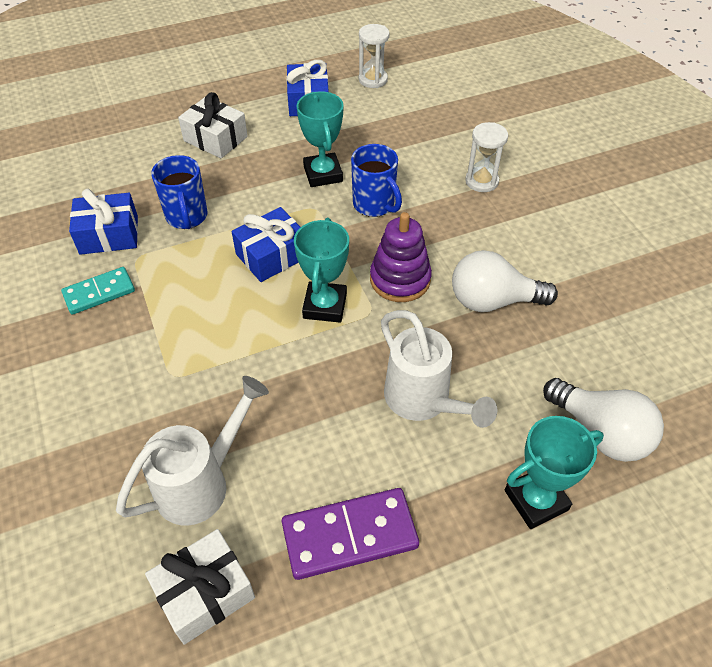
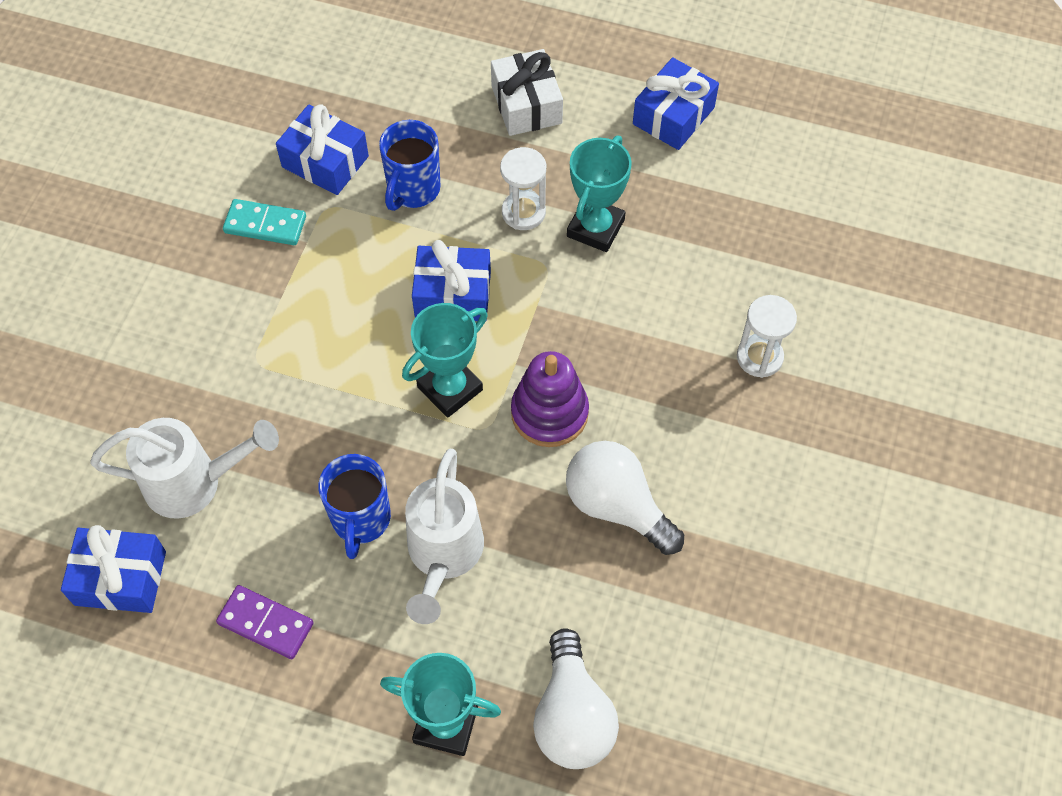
camera: 40 degrees right, 10 degrees up
(205, 593) = (120, 578): white gift -> blue gift
(349, 535) = (266, 623): purple domino -> purple domino, size x0.65
(373, 80) = (779, 131): white hourglass -> white hourglass (523, 212)
(374, 205) = (611, 305): blue mug -> blue mug (360, 520)

